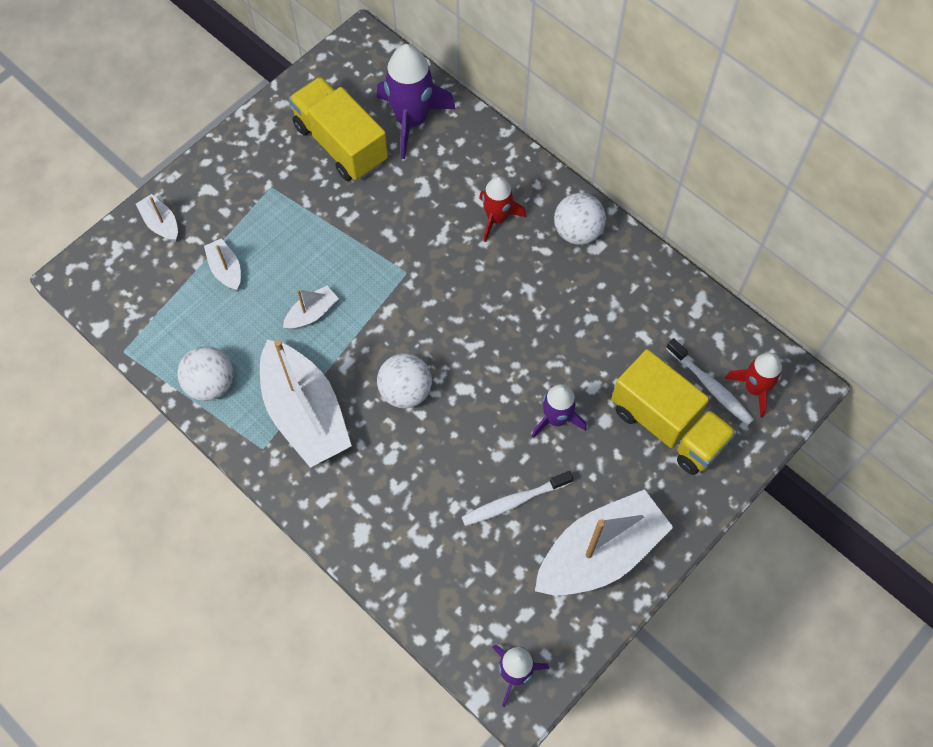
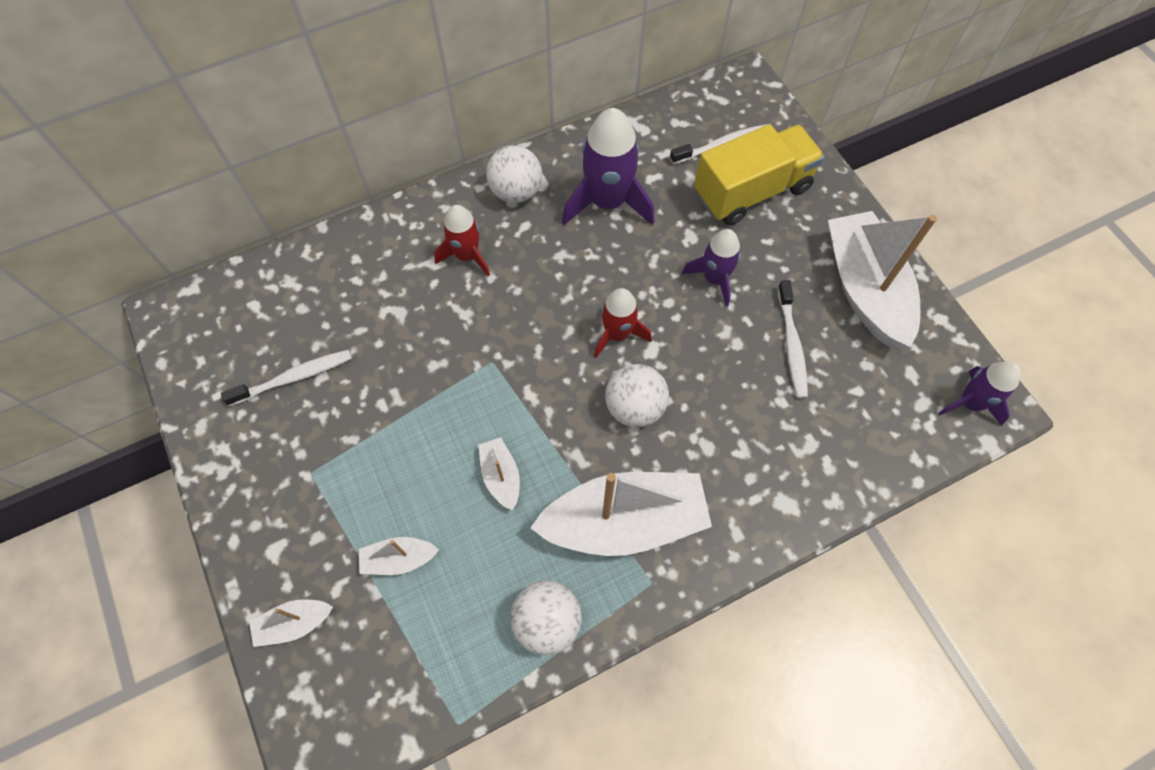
camera: 70 degrees left, 0 degrees up
(341, 144) = (293, 378): yellow truck -> white toothbrush
(411, 120) = (303, 296): purple rocket -> purple rocket (607, 202)
(754, 388) = (737, 114): red rocket -> red rocket (617, 334)

